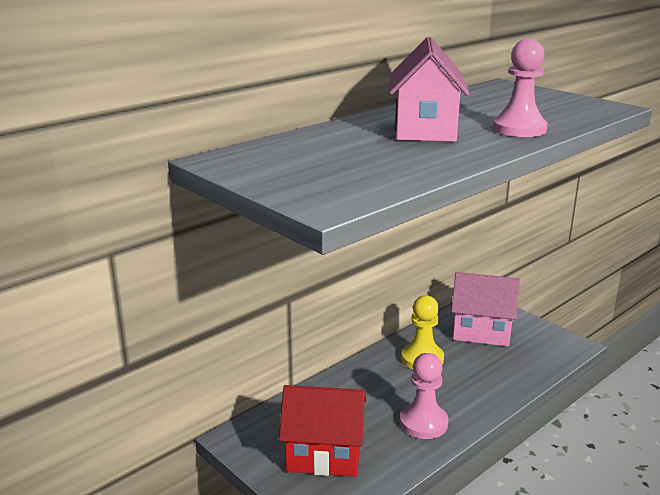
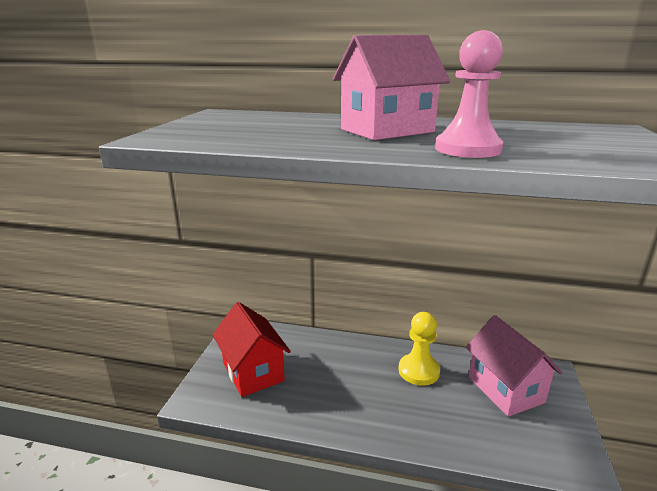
camera: 55 degrees right, 0 degrees up
(423, 423) = (335, 406): pink pawn -> none

